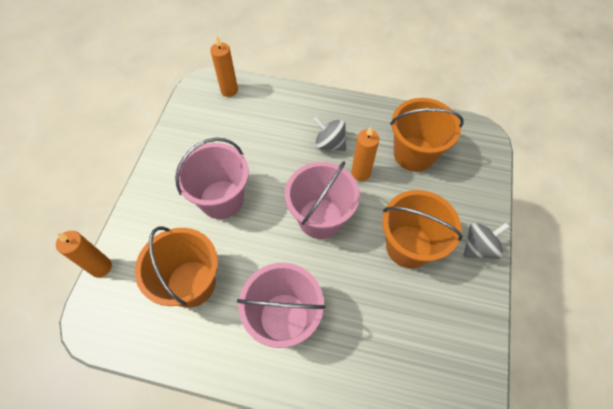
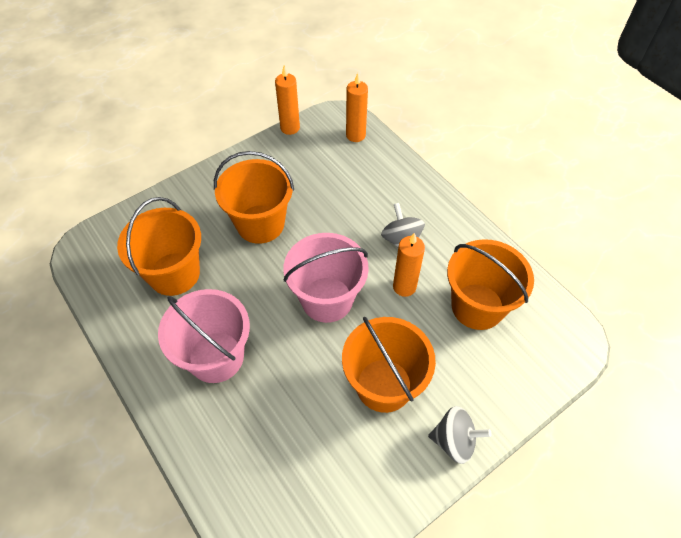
camera: 40 degrees right, 5 degrees down
(101, 267) = (125, 213): orange candle -> orange candle (290, 128)
(221, 199) = (260, 224): pink bucket -> orange bucket

